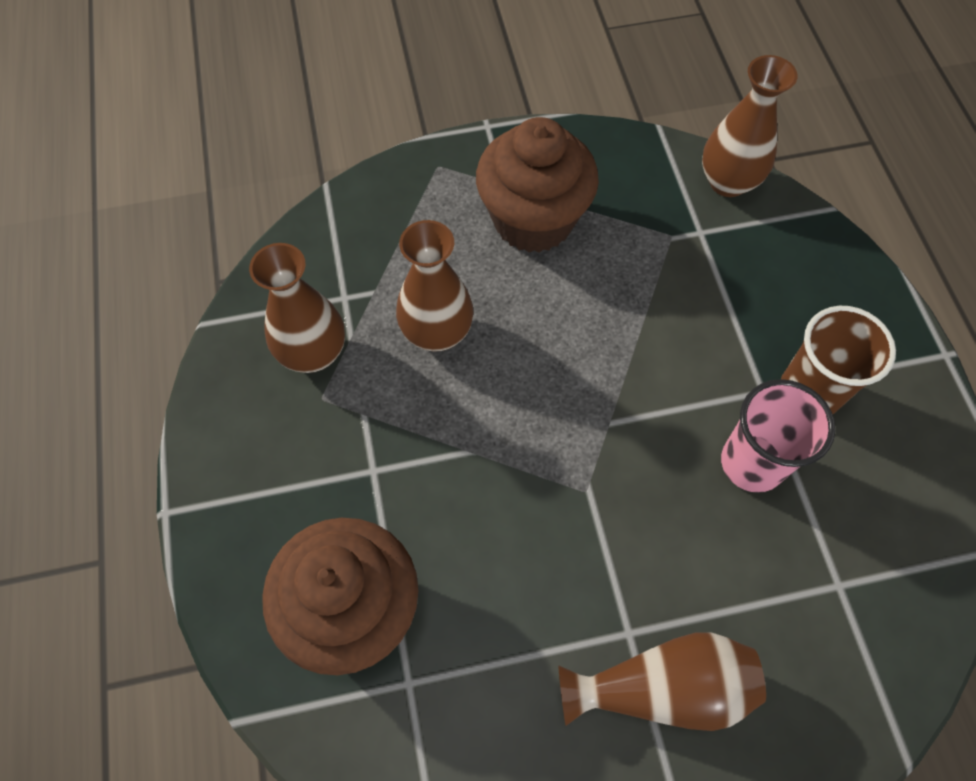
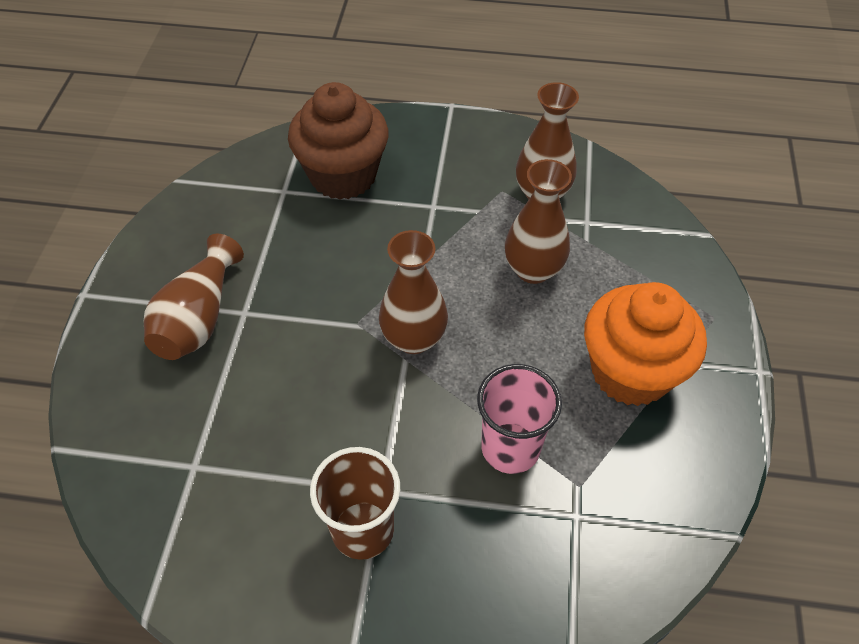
camera: 110 degrees right, 10 degrees down
(533, 220) = (630, 372): brown cupcake -> orange cupcake
(728, 182) = (636, 575): brown vase -> brown vase (413, 338)
(752, 463) = (322, 449): pink cup -> pink cup (510, 448)

